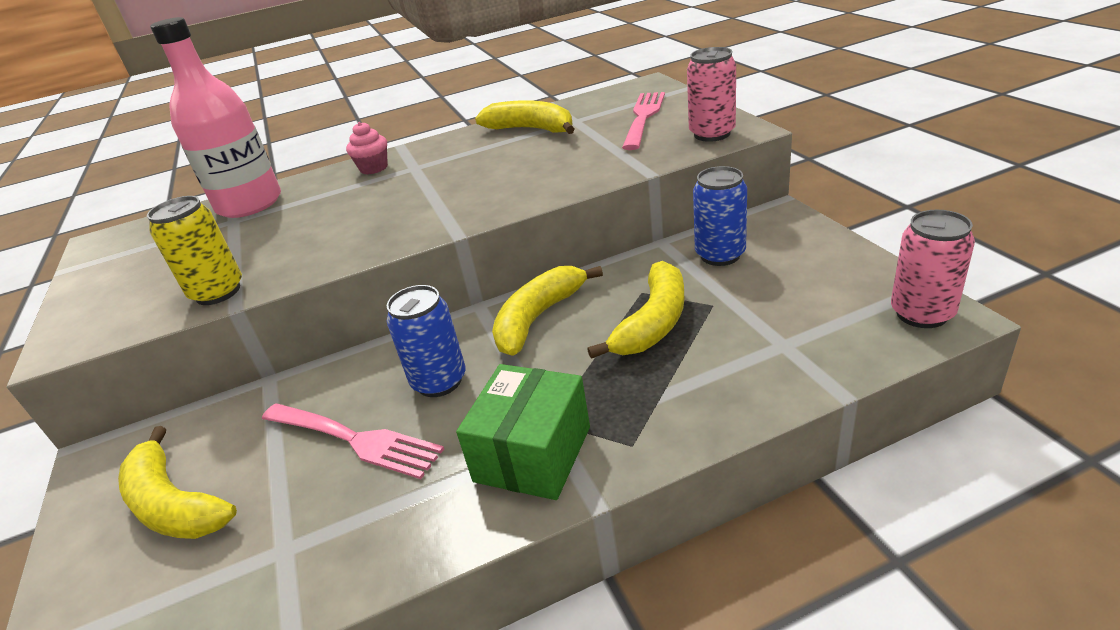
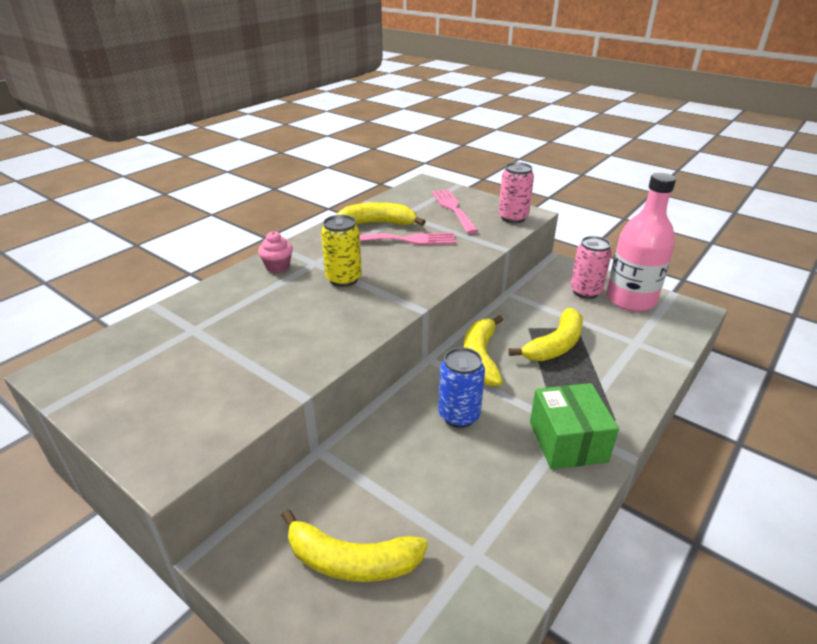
camera: 35 degrees left, 0 degrees up
(218, 292) = (270, 389): yellow can -> yellow can (343, 279)
(249, 204) = (191, 313): pink bottle -> pink bottle (630, 300)
(354, 440) = (442, 470): pink fork -> pink fork (404, 240)
(653, 322) = (555, 345): yellow banana -> yellow banana turned 45 degrees clockwise
(720, 255) = (551, 296): blue can -> none
(921, 314) = (683, 311): pink can -> pink can (585, 292)

